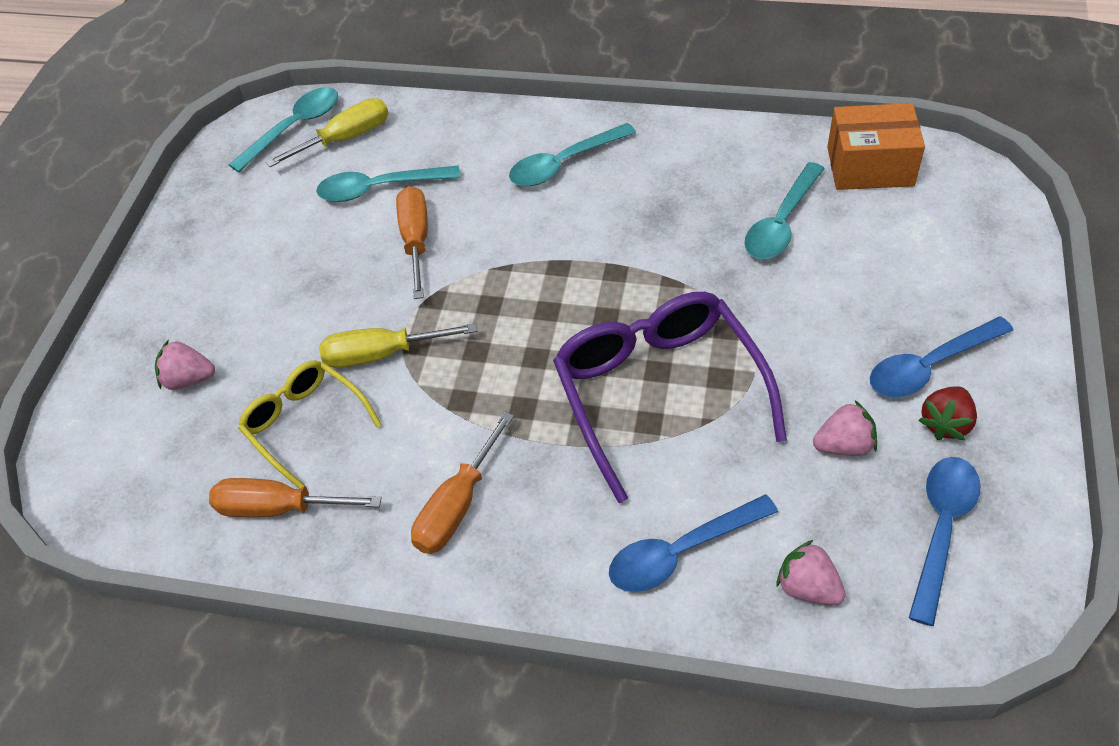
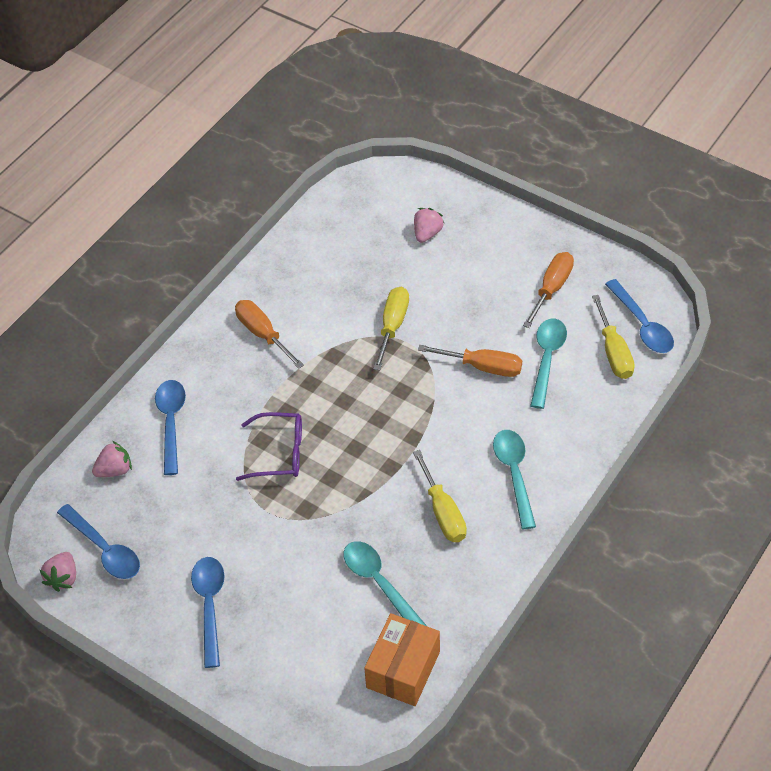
camera: 110 degrees right, 0 degrees up
(279, 508) = (310, 258): orange screwdriver -> orange screwdriver (551, 289)
(294, 128) = (642, 325): turquoise spoon -> blue spoon
(305, 424) = (361, 280): yellow glasses -> none
(651, 203) = (443, 512): none -> yellow screwdriver
(659, 392) = (279, 453): purple glasses -> purple glasses, size x0.58
(844, 445) = (185, 530): pink strawberry -> pink strawberry (63, 578)
(945, 423) = (165, 590): red strawberry -> none

